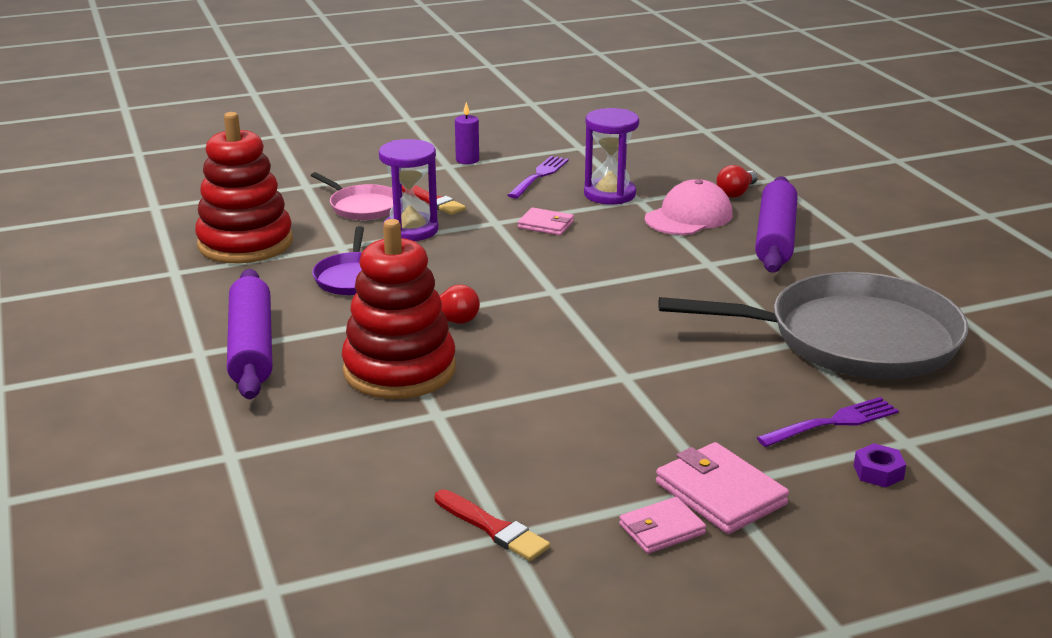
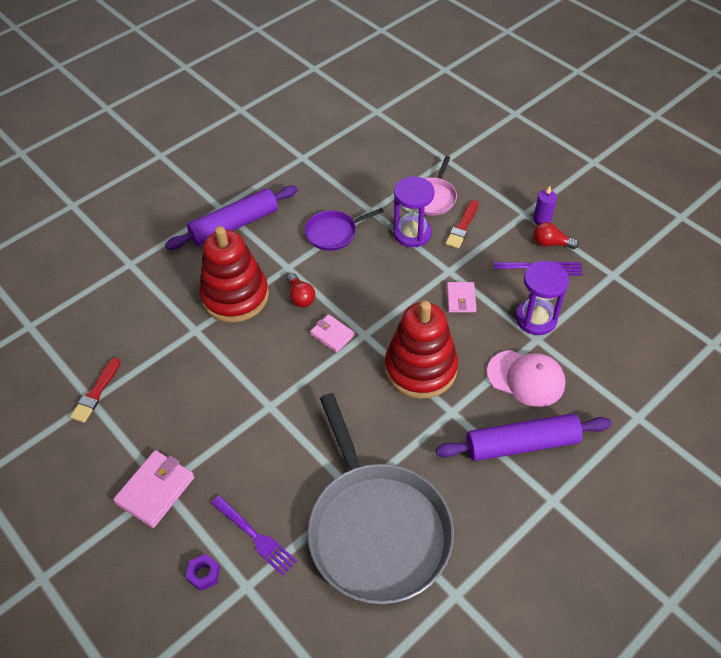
camera: 70 degrees right, 25 degrees up
(245, 243) = (352, 169): red stacking toy -> red stacking toy (421, 368)
(661, 529) = (113, 469): pink wallet -> pink wallet (332, 335)
(736, 193) = (592, 398): red light bulb -> red light bulb (551, 243)

